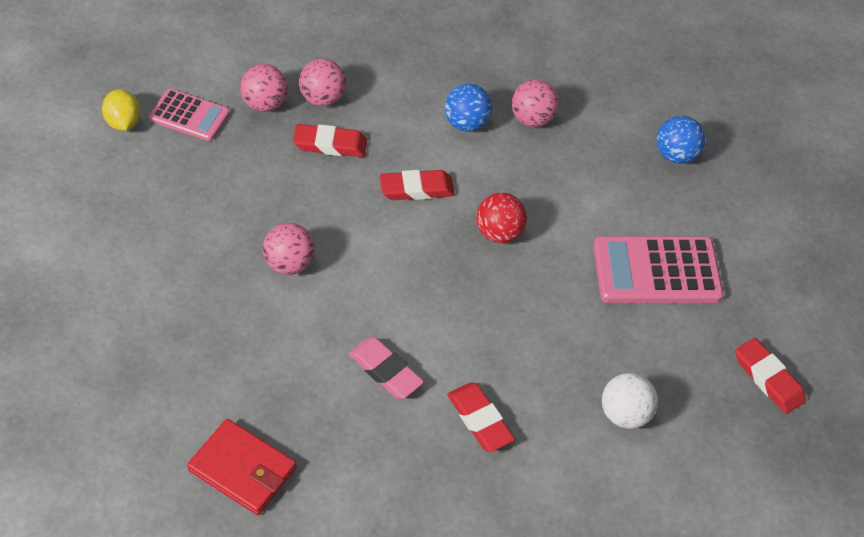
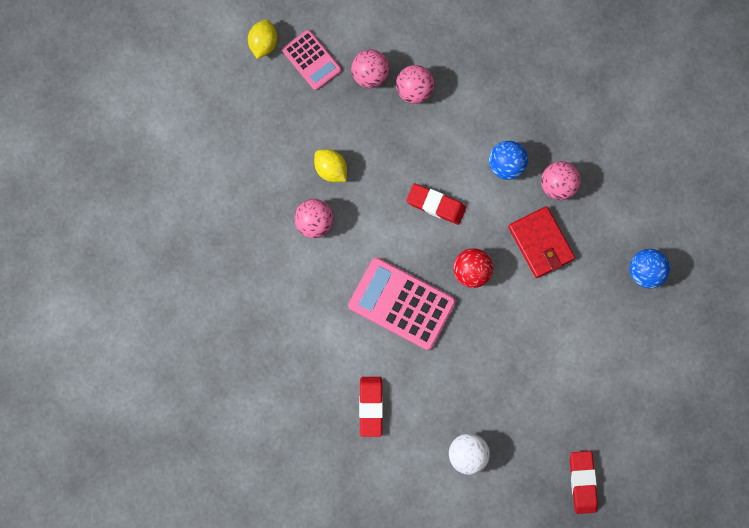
camera: 35 degrees right, 25 degrees up
(243, 469) = (206, 360): red wallet -> red wallet (540, 243)
(276, 205) = (331, 170): none -> yellow lemon
(330, 144) = (397, 135): red eraser -> none
(385, 371) = (331, 339): pink eraser -> none
(656, 271) = (562, 360): pink calculator -> pink calculator (401, 304)

